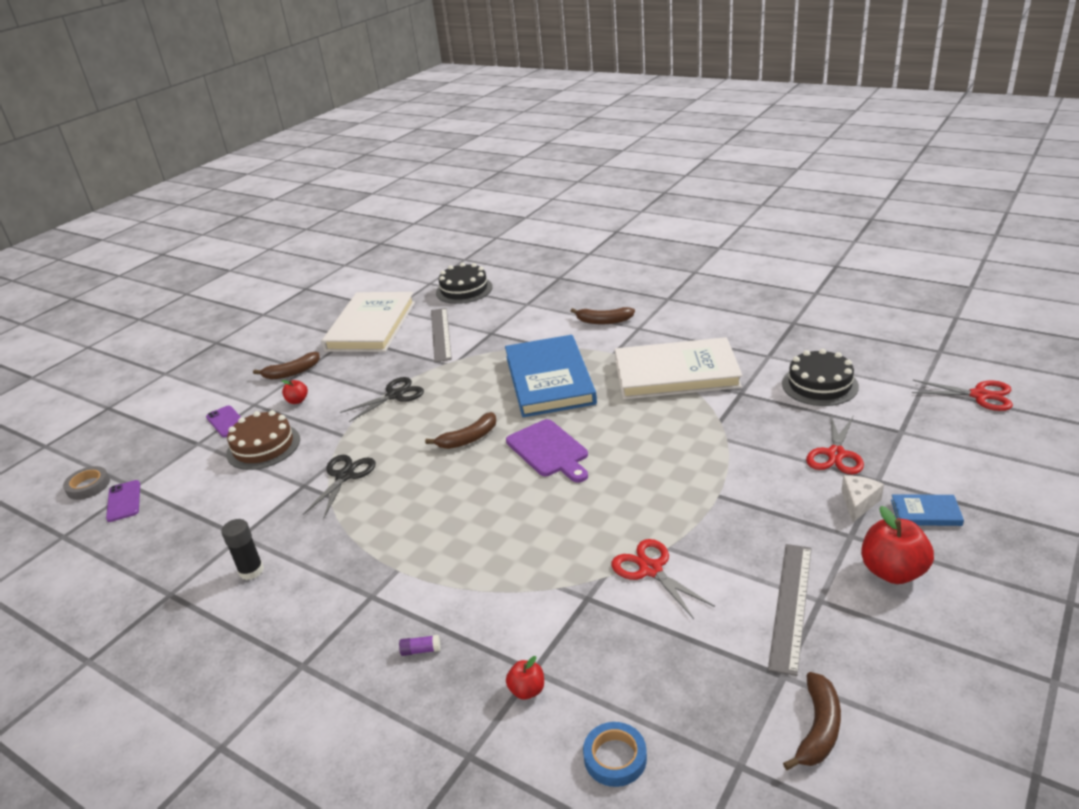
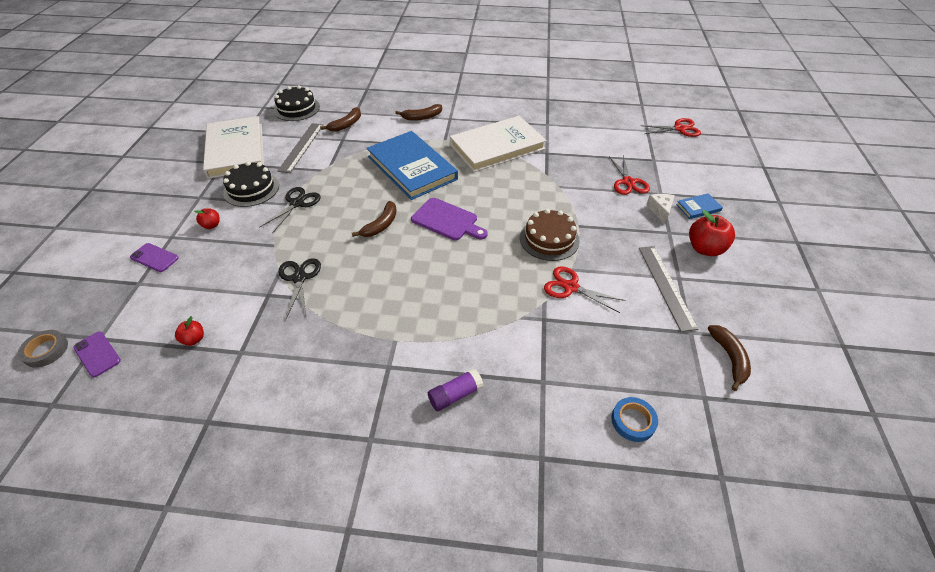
camera: 30 degrees left, 15 degrees up
(251, 571) = (271, 378): black glue stick -> none
(263, 446) = (207, 271): brown cake -> brown cake (549, 239)
(292, 372) = (189, 202): brown banana -> brown banana (346, 125)
(421, 650) = (455, 395): purple glue stick -> purple glue stick, size x1.75
(441, 334) = (301, 147): grey ruler -> grey ruler turned 45 degrees clockwise
(527, 690) = (548, 397): red apple -> red apple (194, 339)
(819, 385) = (590, 138): black cake -> black cake (251, 189)

